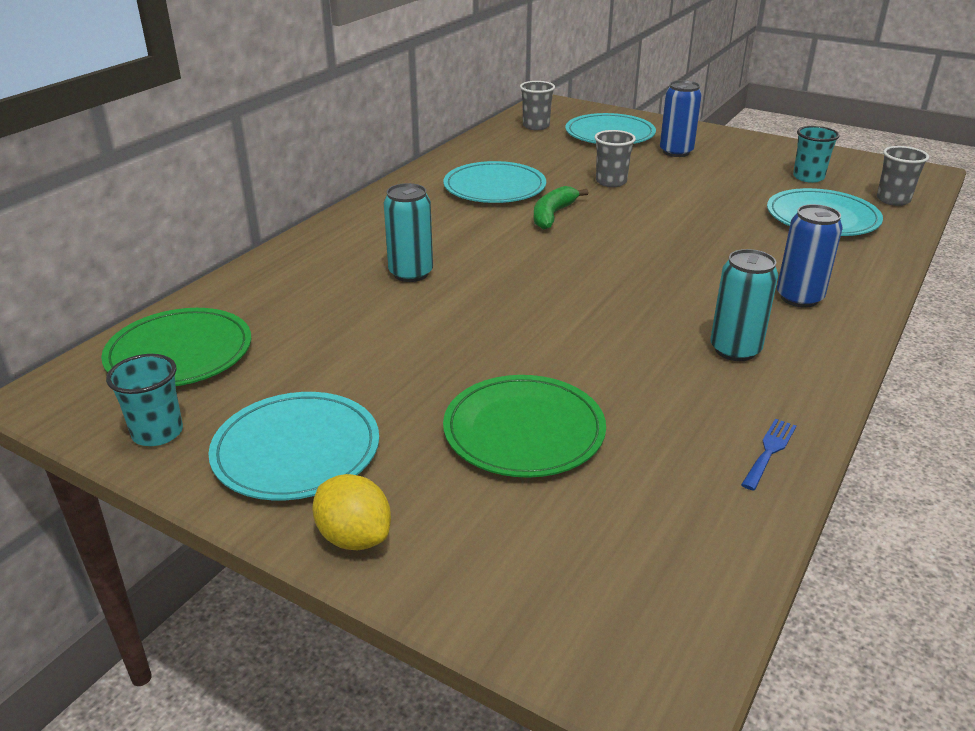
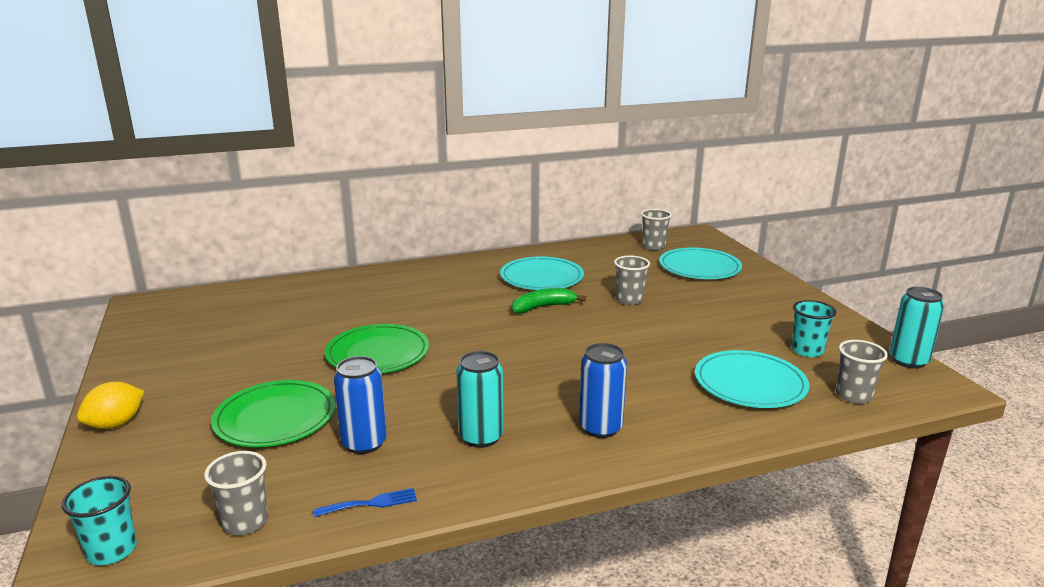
camera: 40 degrees right, 10 degrees down
(157, 433) = (144, 338): turquoise cup -> turquoise cup (112, 550)
(179, 353) = (218, 306): green plate -> green plate (378, 353)
(296, 450) = (172, 373): turquoise plate -> none
(354, 537) = (115, 424): yellow lemon -> yellow lemon turned 45 degrees clockwise
(411, 273) = (391, 310): turquoise can -> turquoise can (908, 361)
(676, 152) = (727, 295): blue can -> blue can (364, 443)
(708, 534) = (245, 522): none -> grey cup

